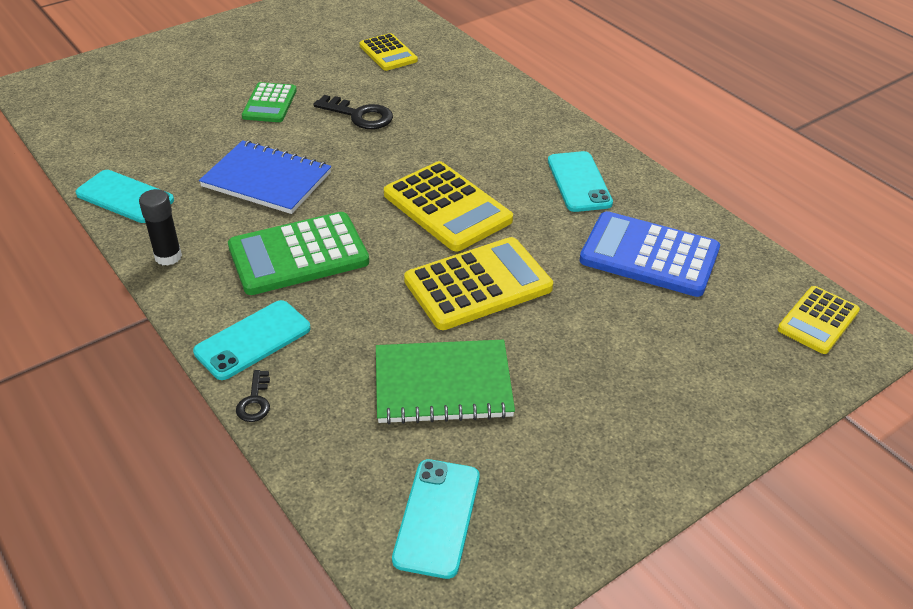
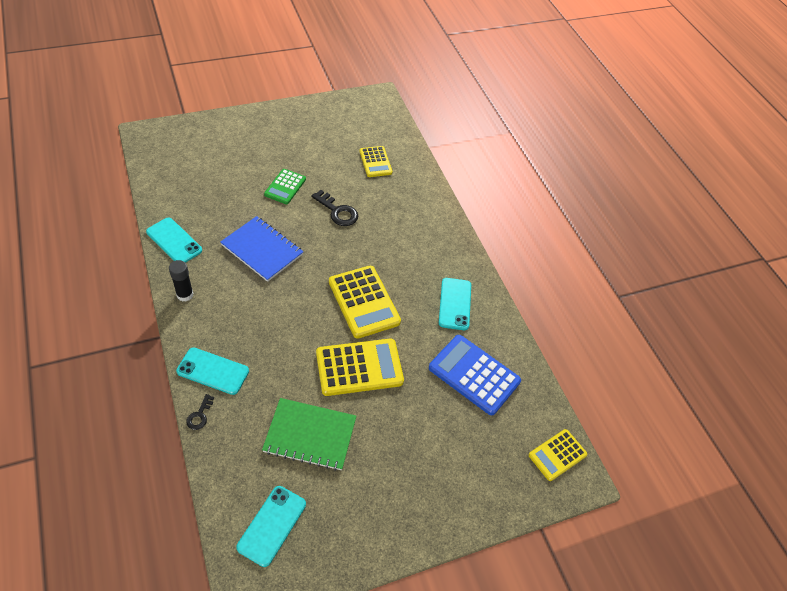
camera: 10 degrees right, 10 degrees up
(253, 340) = (213, 371): turquoise phone -> turquoise phone turned 45 degrees clockwise
(298, 255) = (261, 314): green calculator -> none

